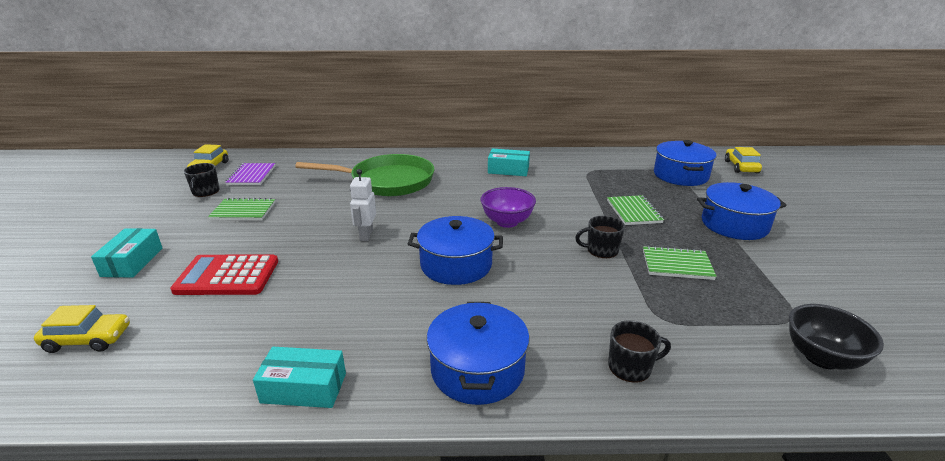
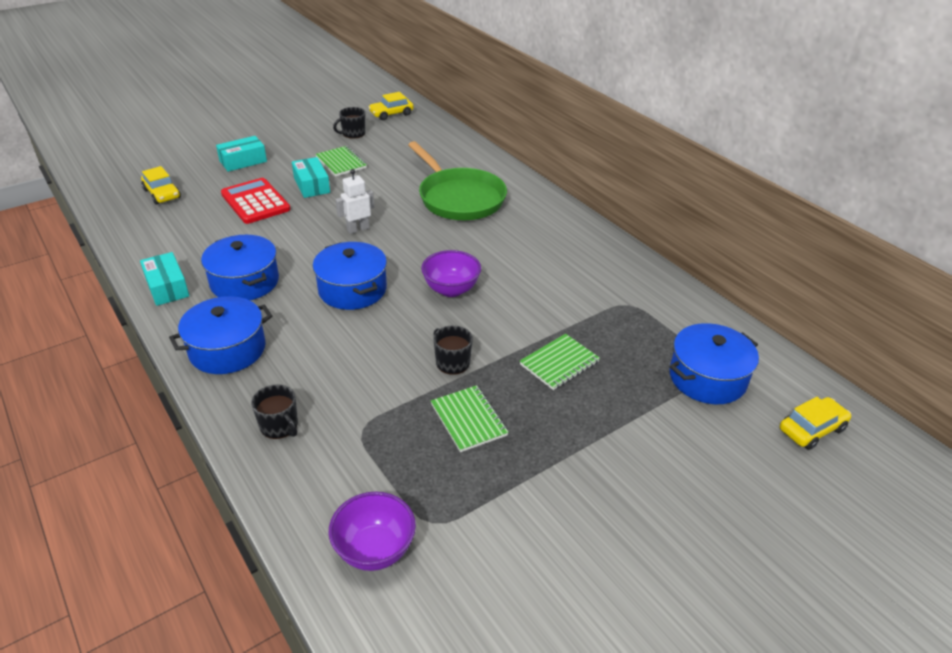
camera: 55 degrees right, 10 degrees up
(251, 176) = (398, 136): purple notebook -> none
(508, 170) = (565, 252): turquoise box -> turquoise box (312, 185)
(734, 225) = (609, 449): blue pot -> blue pot (245, 282)
(821, 357) = (375, 550): black bowl -> purple bowl

